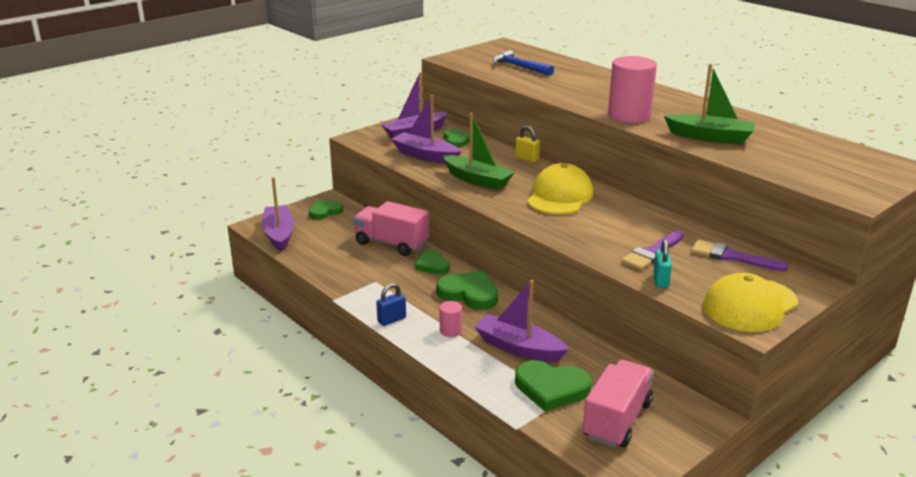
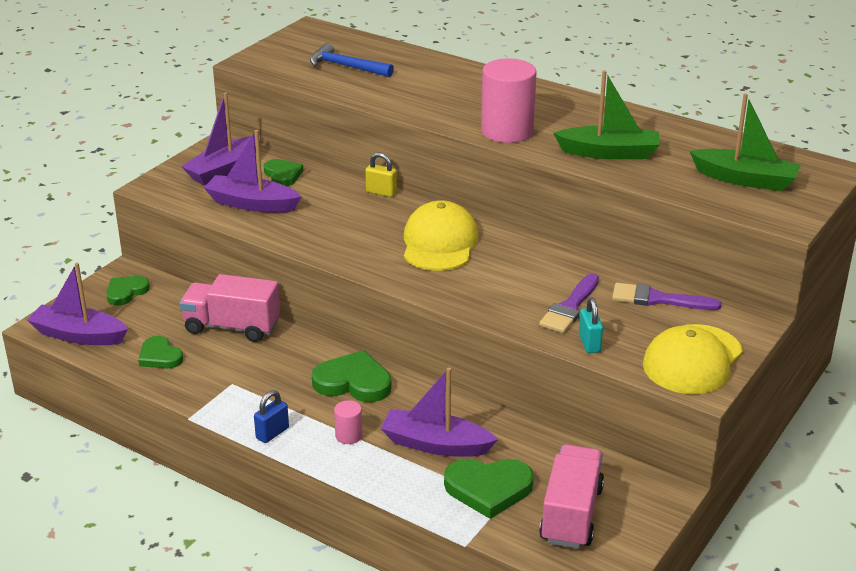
camera: 15 degrees left, 5 degrees up
(279, 234) = (79, 335): purple boat -> purple boat turned 45 degrees counterclockwise
(432, 265) = (294, 349): green heart -> green heart (160, 356)
(477, 180) = (331, 232): green boat -> green boat (745, 179)

